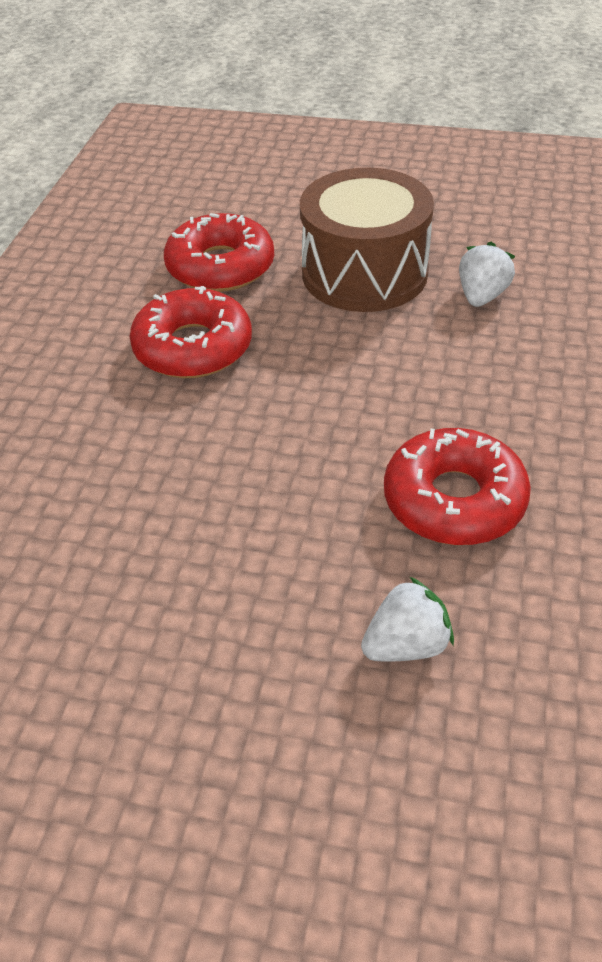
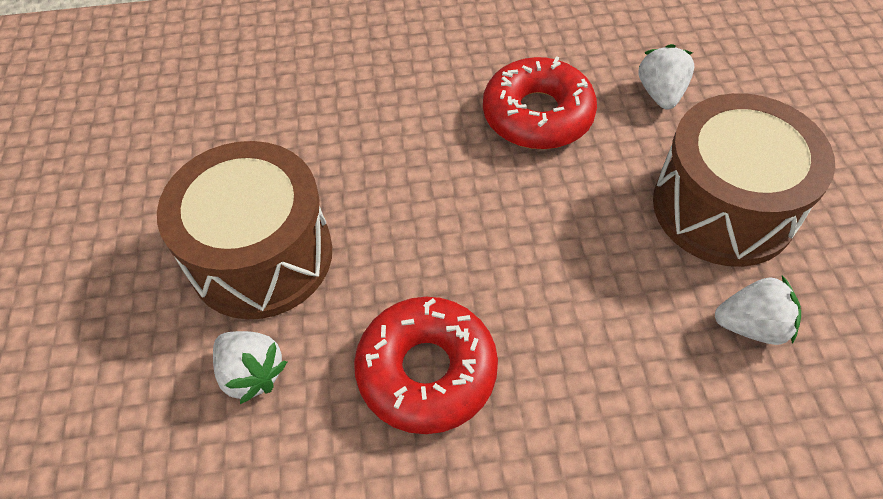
camera: 70 degrees right, 10 degrees up
(220, 267) = (660, 93): red donut -> white strawberry
(252, 611) = (261, 255): none -> brown drum

